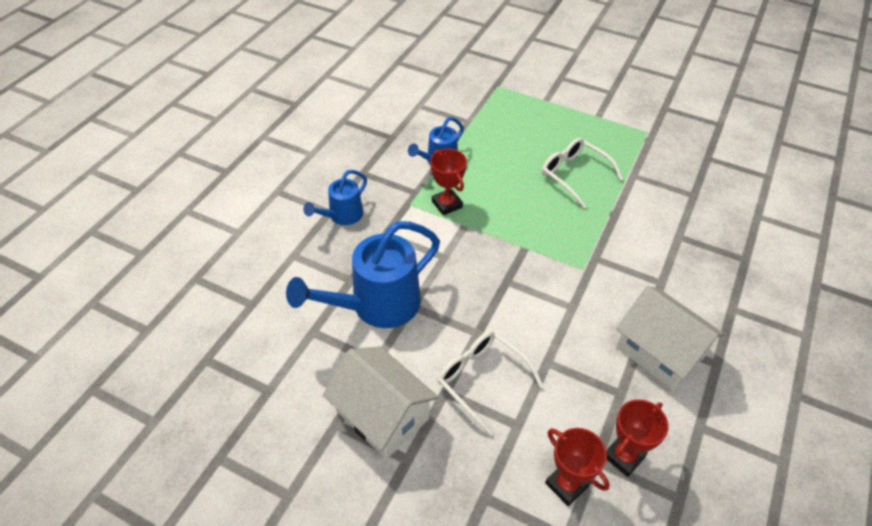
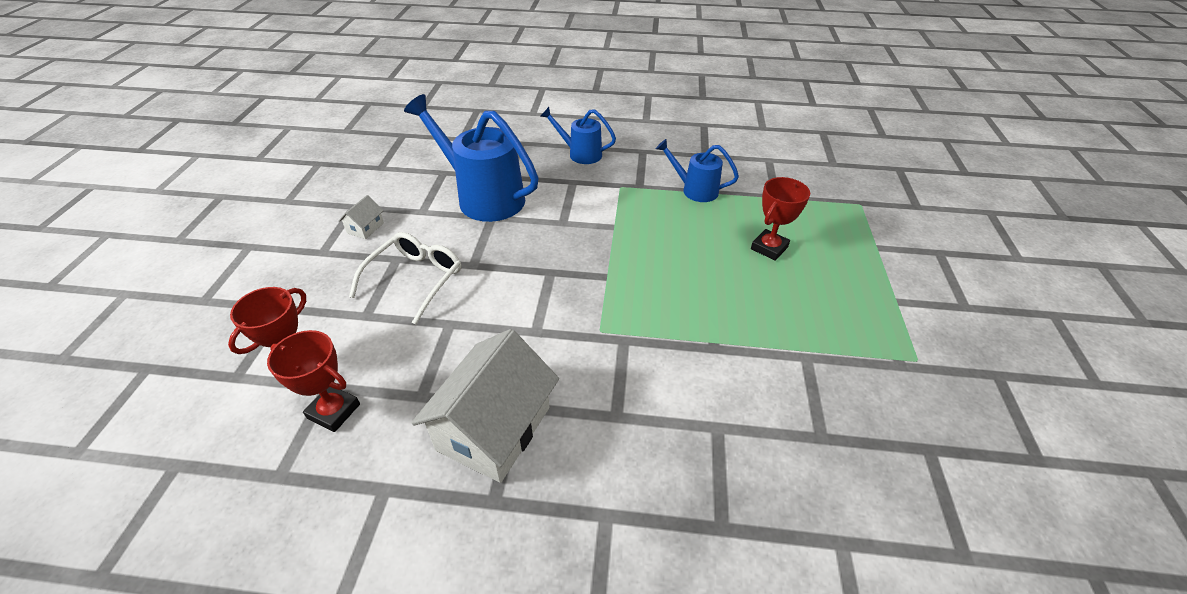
camera: 70 degrees right, 5 degrees down
(382, 415) = (365, 228): white house -> white house, size x0.43
(447, 204) = (636, 208): red trophy -> red trophy (769, 248)
(574, 175) = (758, 296): white glasses -> none

